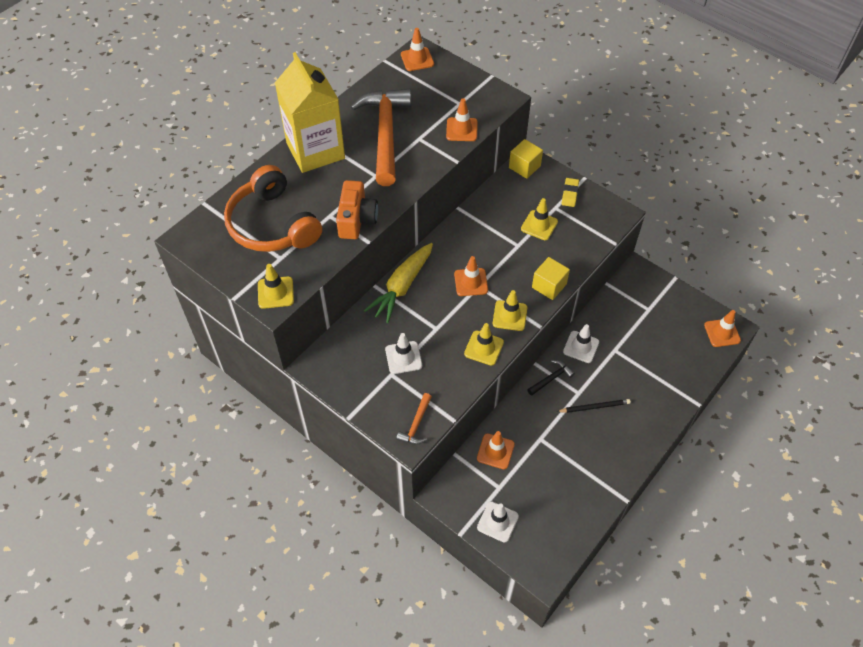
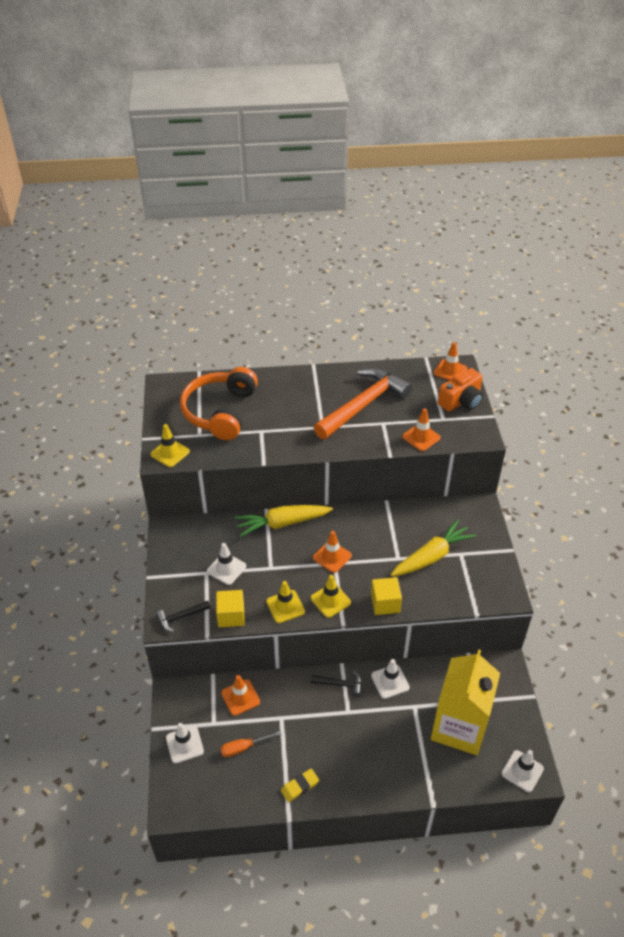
camera: 45 degrees right, 10 degrees down
(315, 151) = (304, 385): yellow carton -> yellow carton (459, 727)
(356, 219) = (274, 445): orange camera -> orange camera (461, 401)
(416, 424) = (181, 617): orange hammer -> black hammer
(524, 167) = (472, 508): yellow cube -> yellow cube (231, 616)
(539, 225) = (431, 556): yellow traffic cone -> yellow carrot
(540, 484) = (243, 747): none -> orange screwdriver
(569, 194) = (484, 552): yellow eraser -> yellow eraser (299, 786)
(594, 407) = (347, 732): black pencil -> none
(722, 333) = (522, 771): orange traffic cone -> white traffic cone

